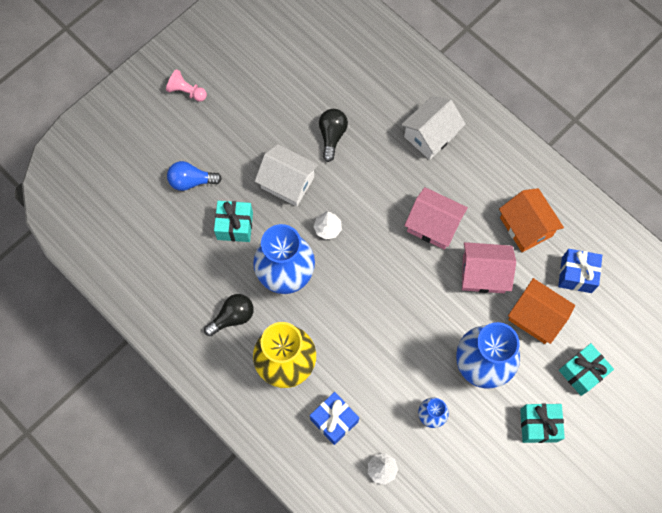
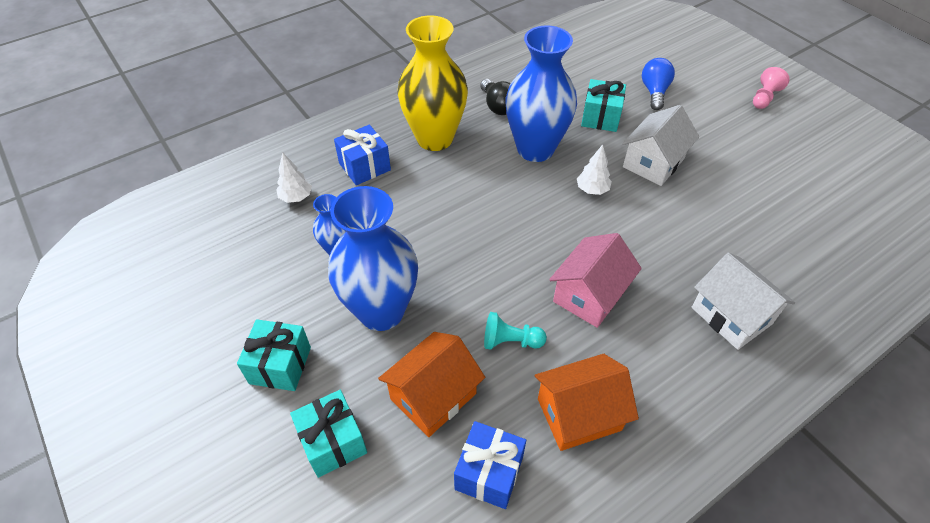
camera: 100 degrees right, 20 degrees down
(332, 136) = (719, 209): black light bulb -> none
(483, 274) = (510, 341): pink house -> turquoise pawn

